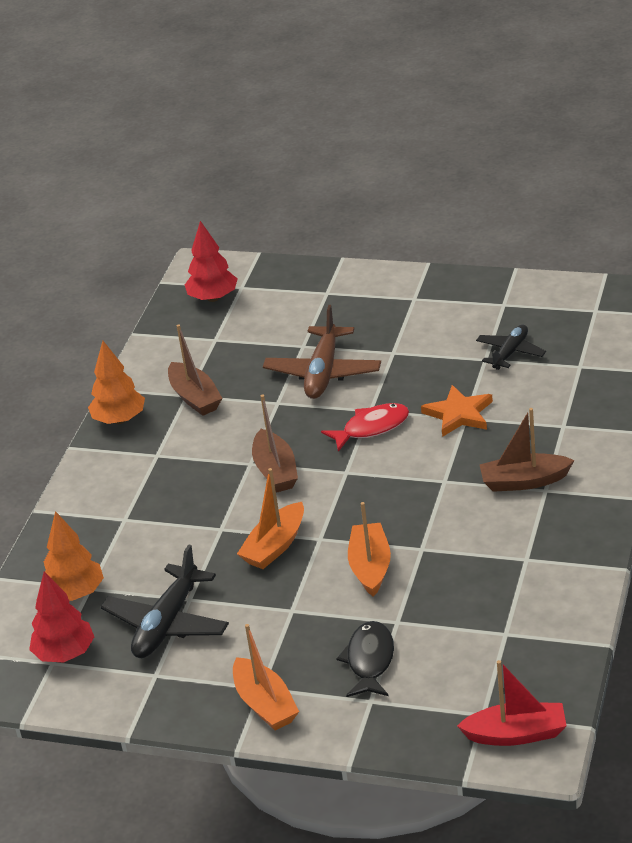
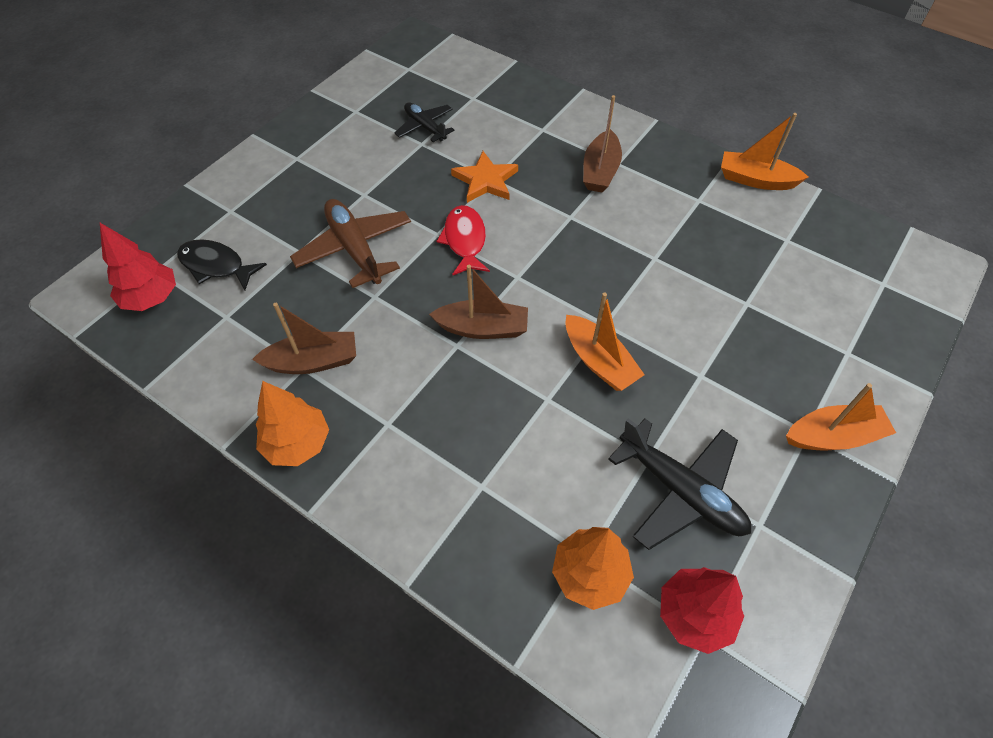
camera: 75 degrees left, 20 degrees up
(323, 373) = (355, 249): brown plane -> brown plane turned 150 degrees counterclockwise
(370, 567) = (664, 299): orange boat -> orange boat (755, 180)
(370, 660) = (794, 337): black fish -> black fish (216, 266)
(516, 734) = (912, 270): red boat -> none

